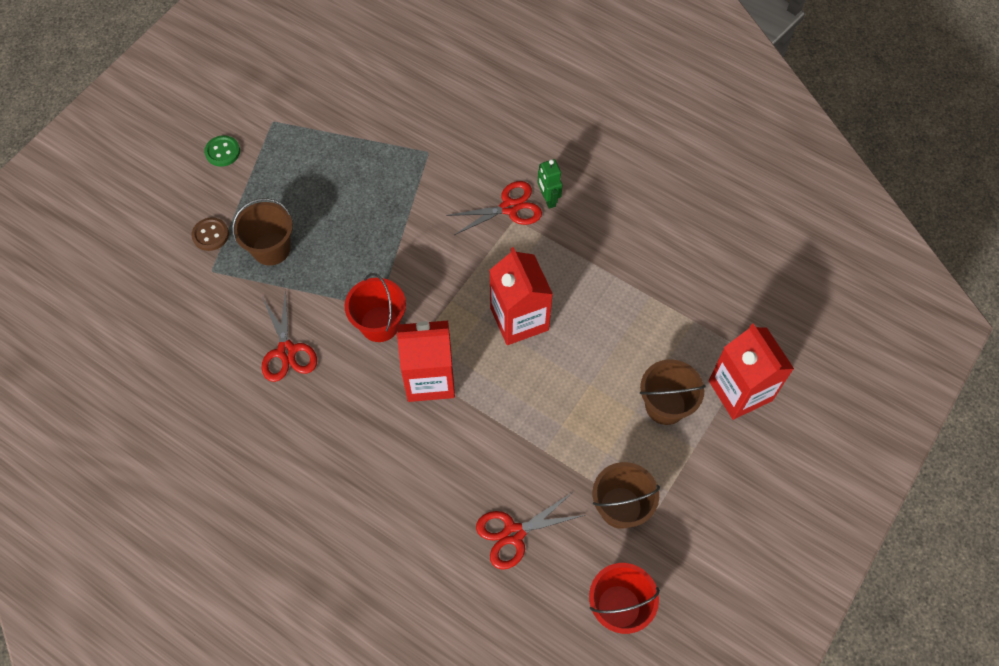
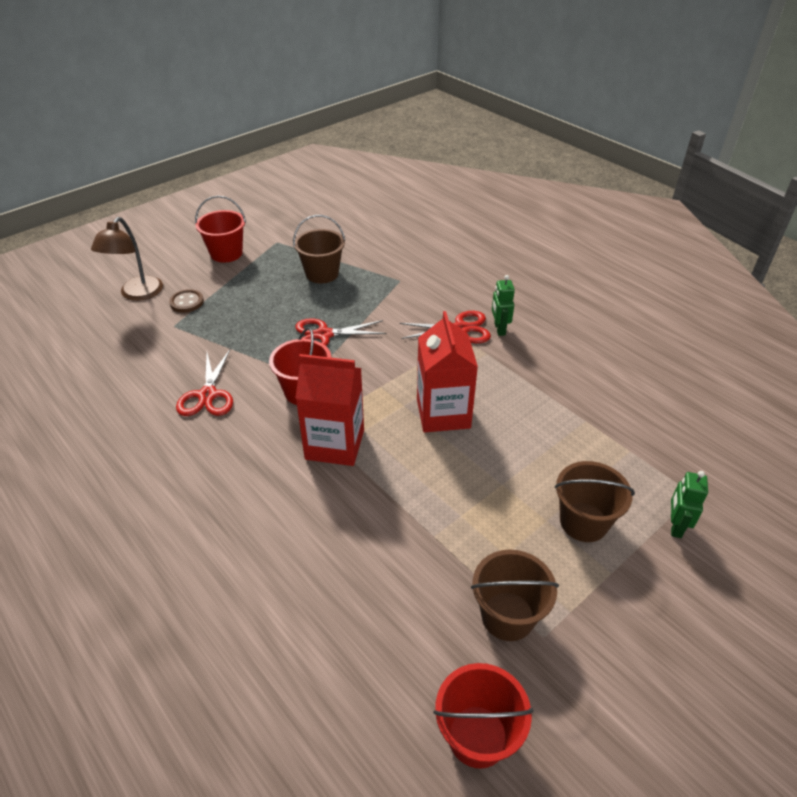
camera: 15 degrees right, 20 degrees down
(150, 235) = (137, 294): none -> brown lamp
(222, 152) = (226, 253): green button -> red bucket
(271, 249) = (233, 320): brown bucket -> brown bucket (322, 274)
(513, 533) = (371, 613): red scissors -> red scissors (324, 335)
(740, 390) = (675, 526): red carton -> green robot

